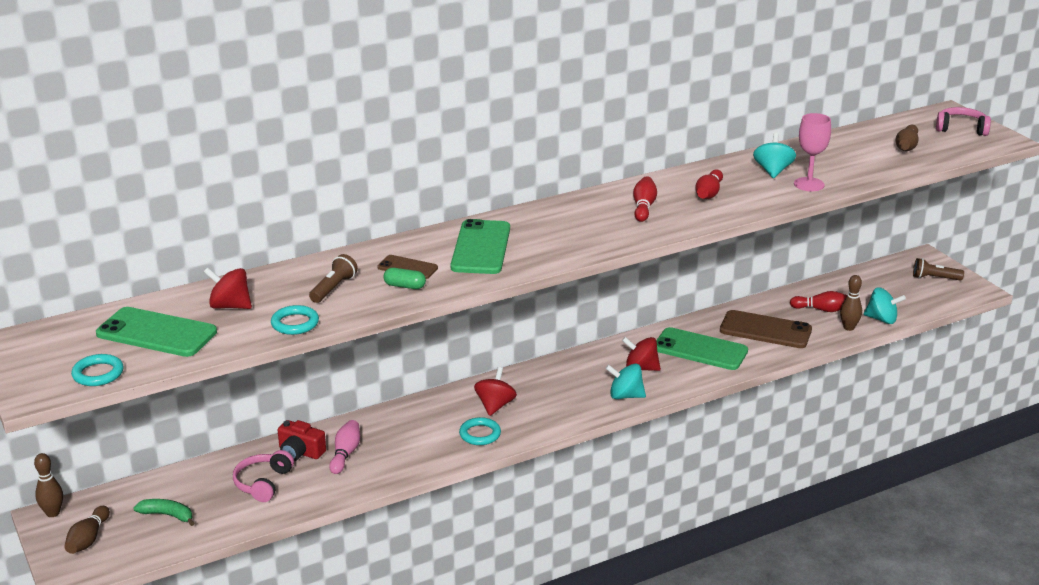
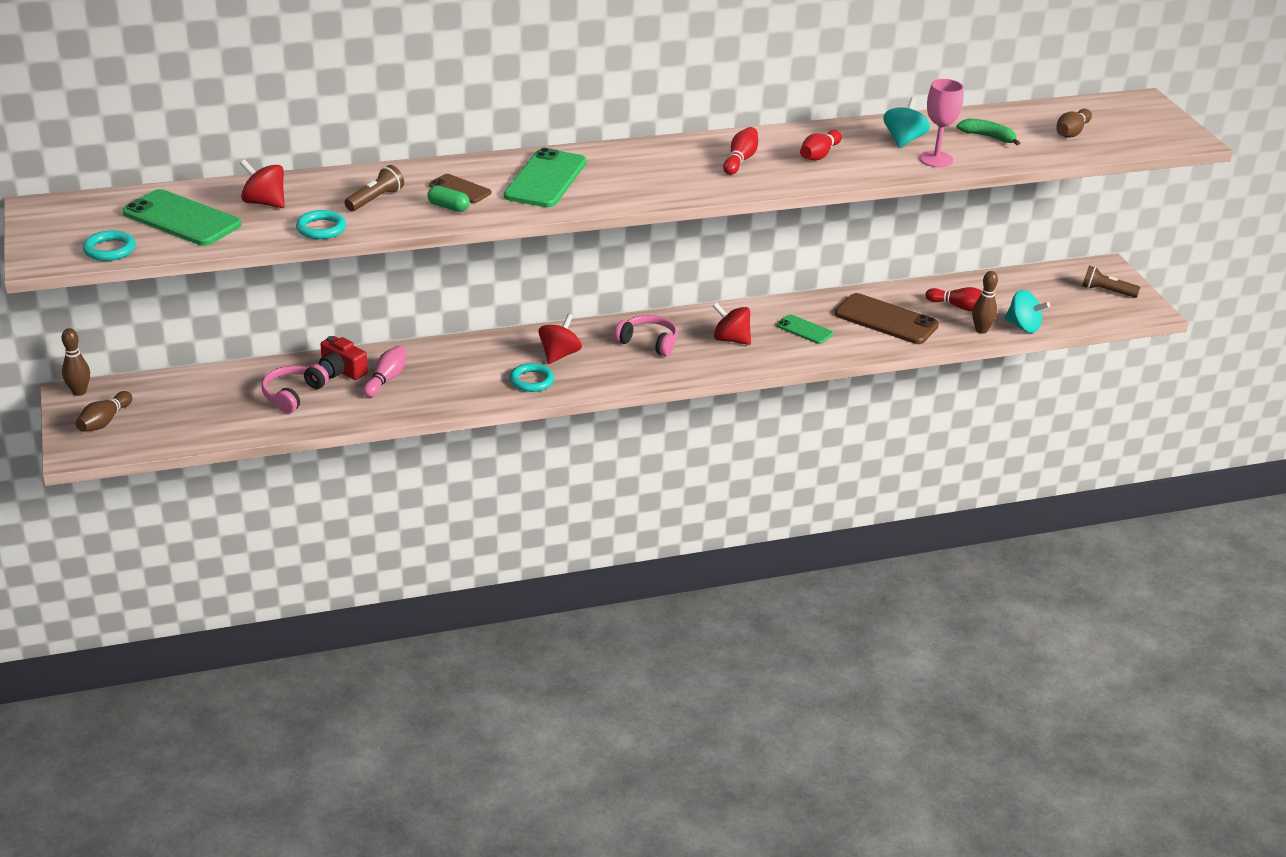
camera: 10 degrees right, 5 degrees up
(167, 515) = (188, 411): green banana -> green banana (988, 137)
(625, 396) = (701, 365): turquoise spinning top -> none
(700, 349) = (804, 330): green phone -> green phone, size x0.55
(961, 129) = (1147, 121): pink headphones -> pink headphones (648, 342)

